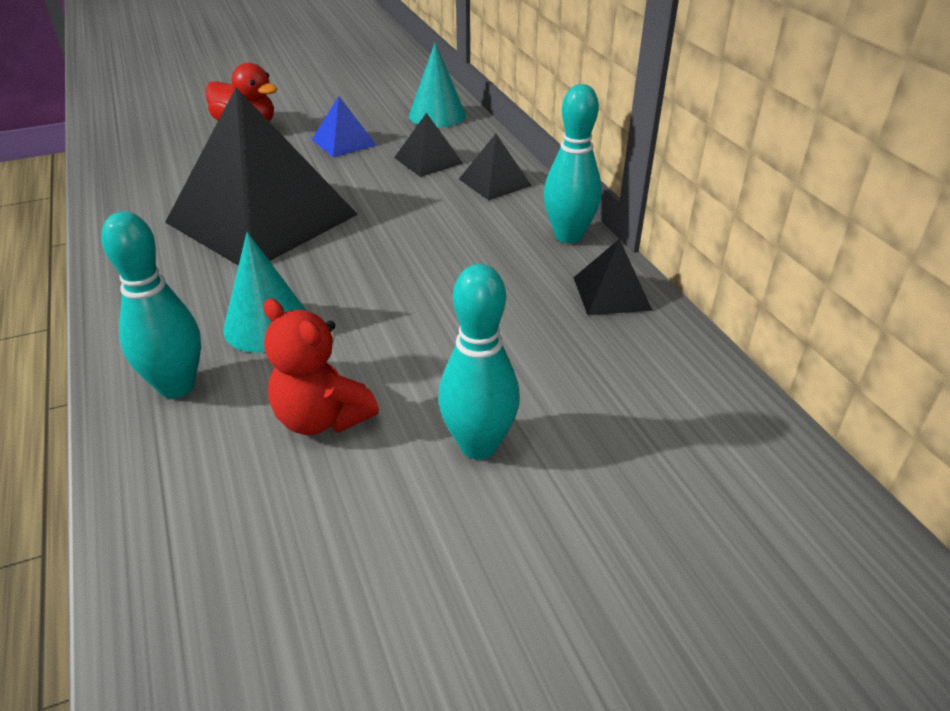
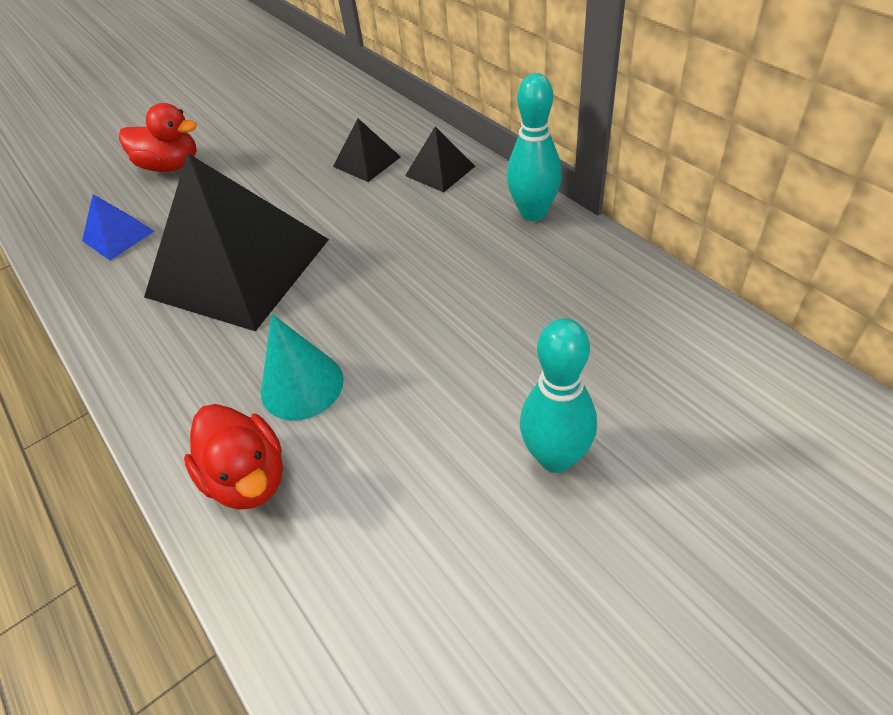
camera: 10 degrees left, 10 degrees up
(177, 386) = (248, 478): turquoise bowling pin -> red duck
(322, 418) = (402, 471): red teddy bear -> none
(344, 142) = (276, 160): blue pyramid -> blue pyramid (118, 236)
(437, 115) = (351, 108): turquoise cone -> none
(611, 293) = (598, 264): black pyramid -> none

